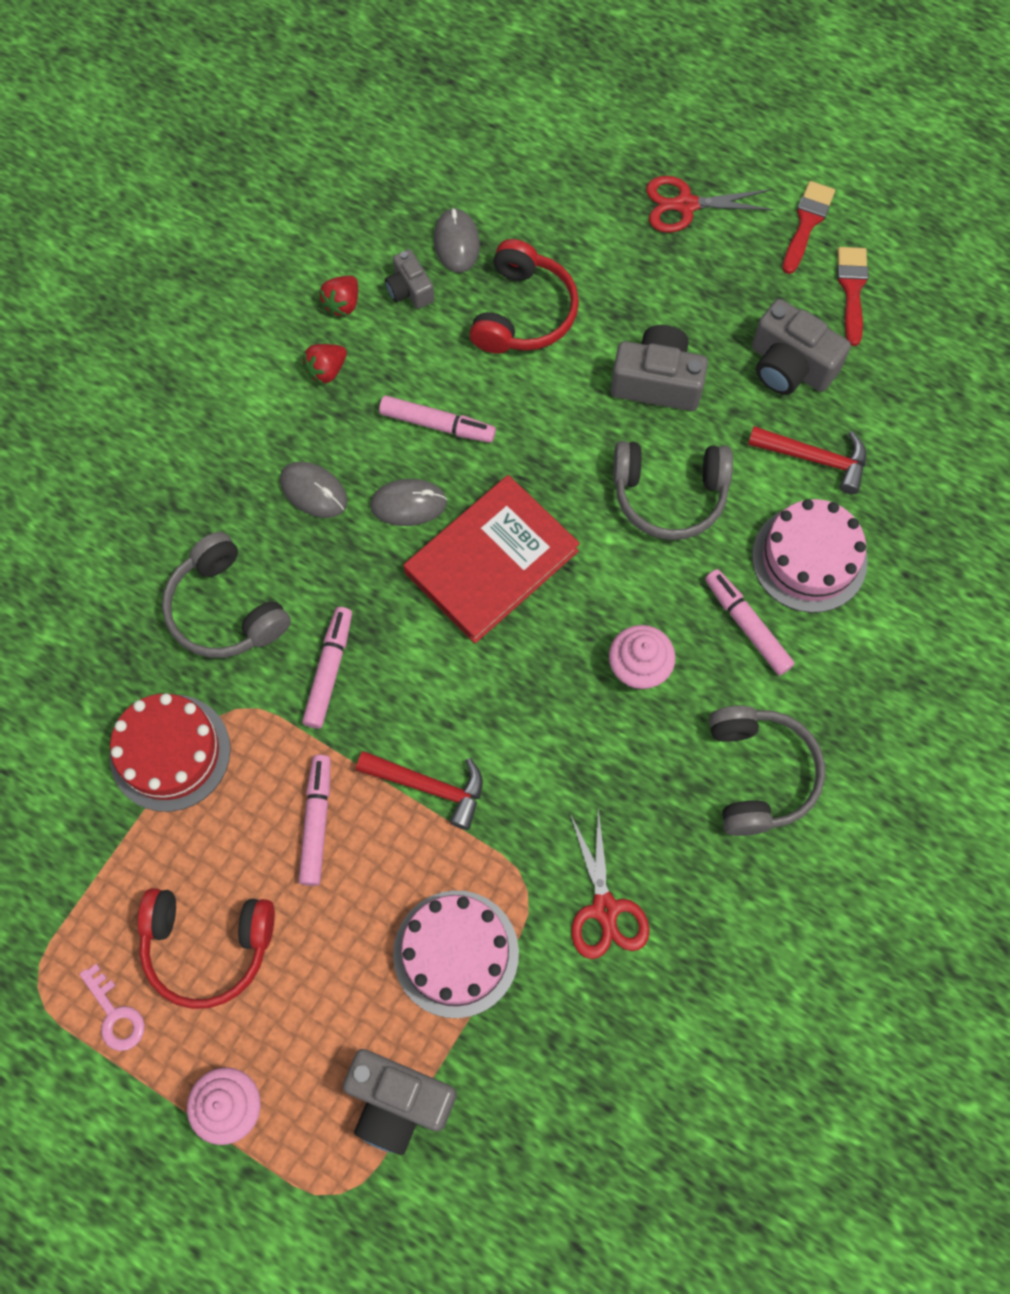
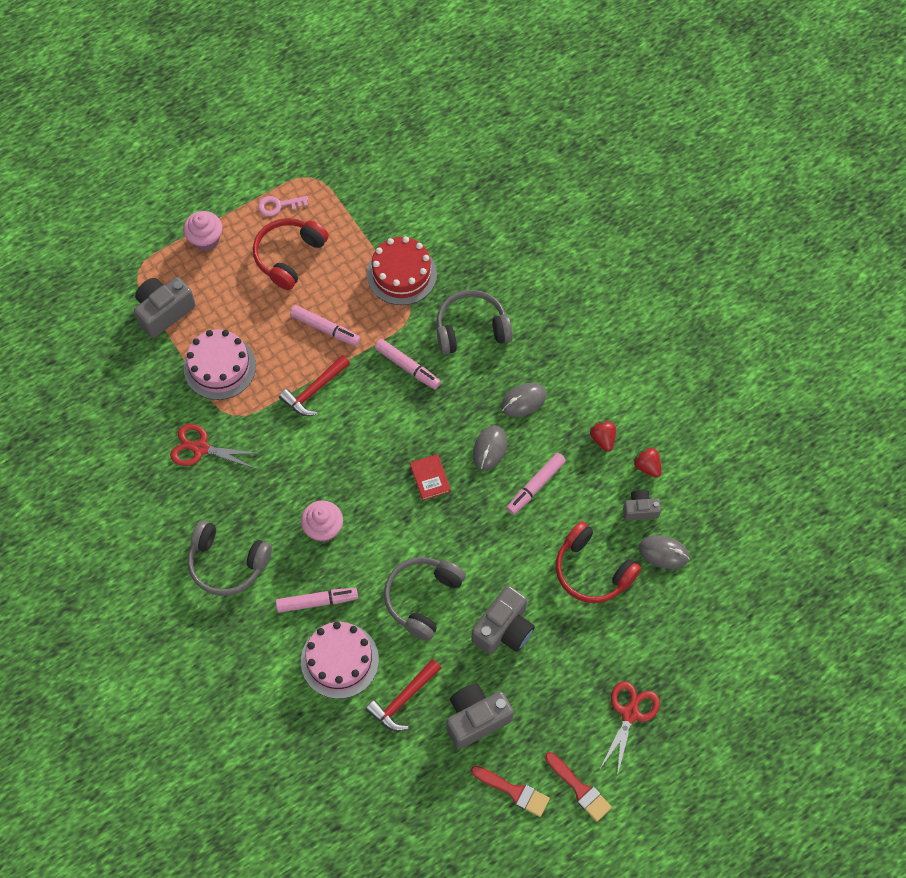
camera: 115 degrees right, 5 degrees down
(491, 561) = (430, 478): red book -> red book, size x0.44

